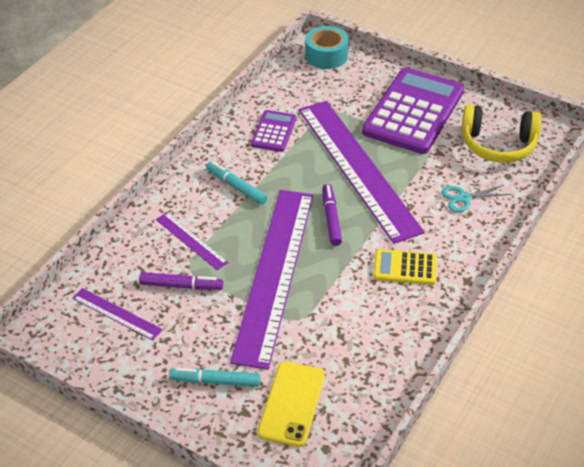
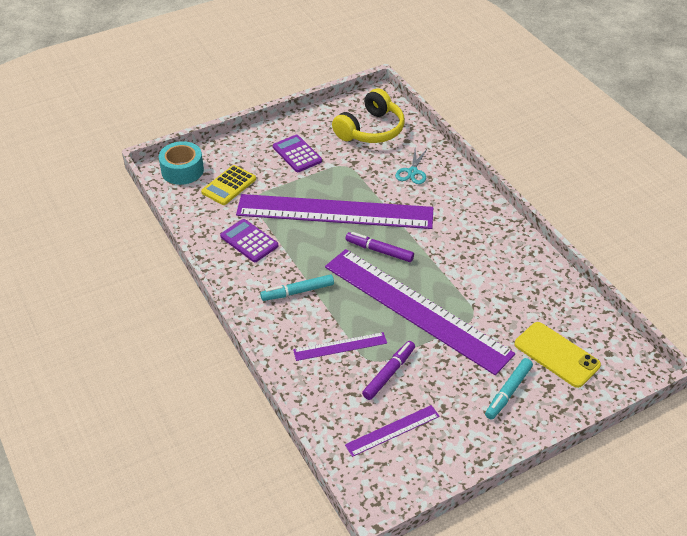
camera: 60 degrees left, 0 degrees up
(405, 268) = (461, 234): yellow calculator -> yellow calculator (229, 186)
(413, 112) = (297, 154): purple calculator -> purple calculator, size x0.48

